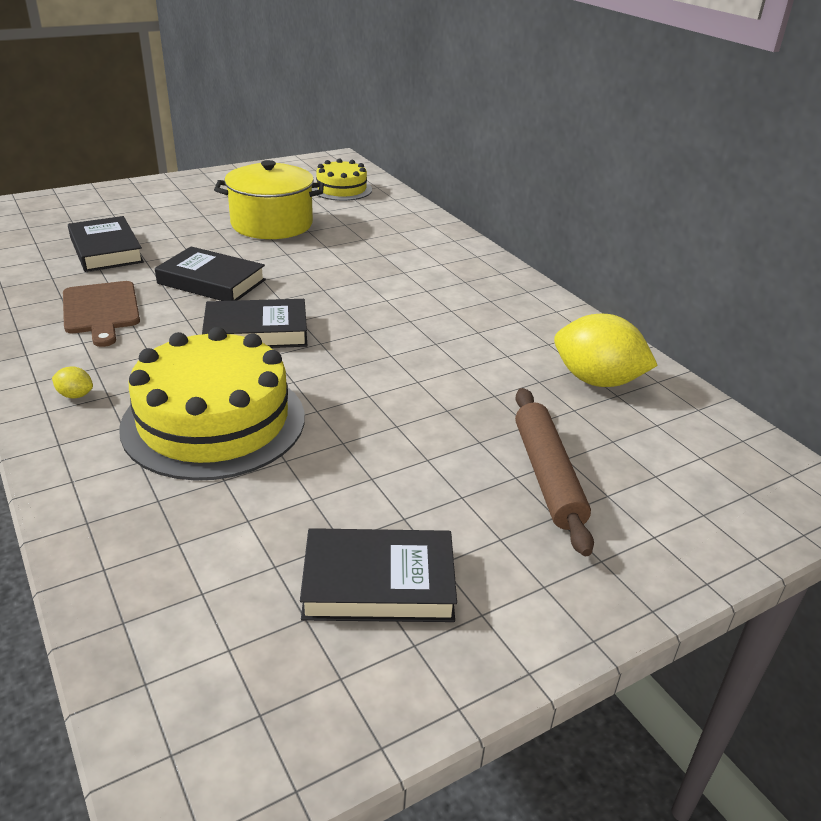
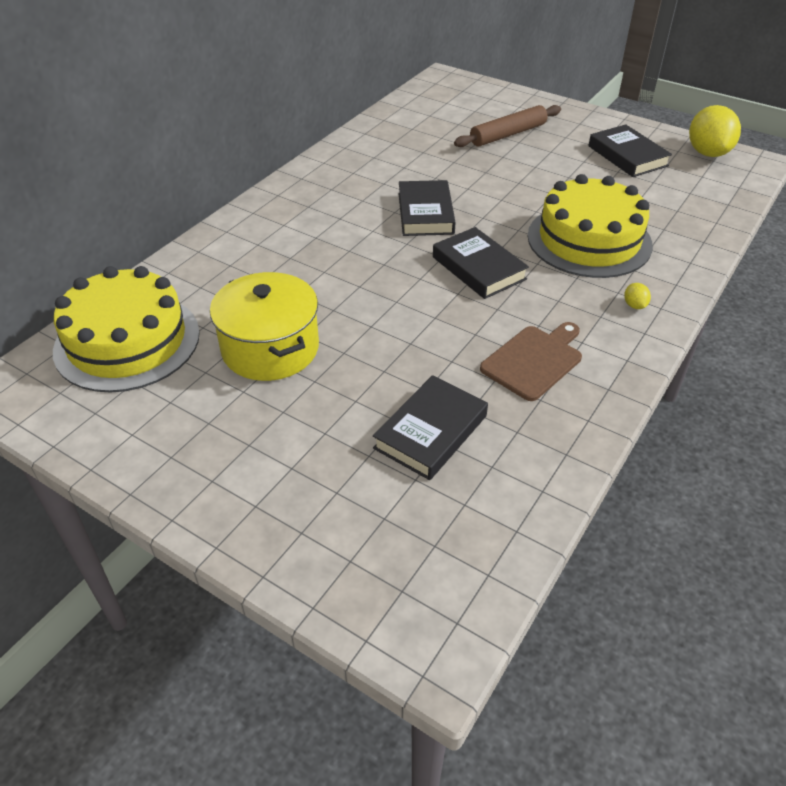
camera: 115 degrees left, 10 degrees up
(211, 282) = (427, 326): black book -> black book (425, 213)
(341, 189) = (127, 341): yellow cake -> yellow cake, size x1.78
(597, 380) = (403, 136): yellow lemon -> yellow lemon (707, 153)

